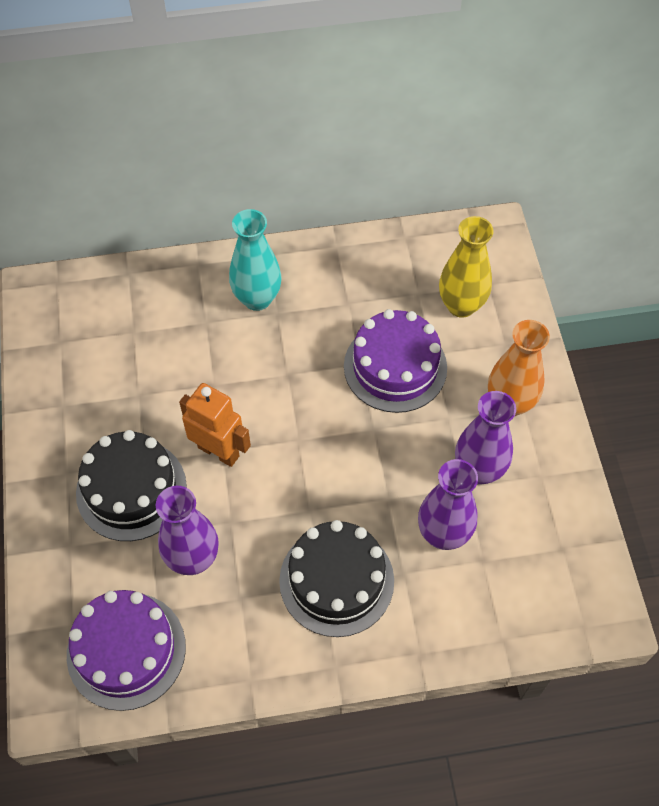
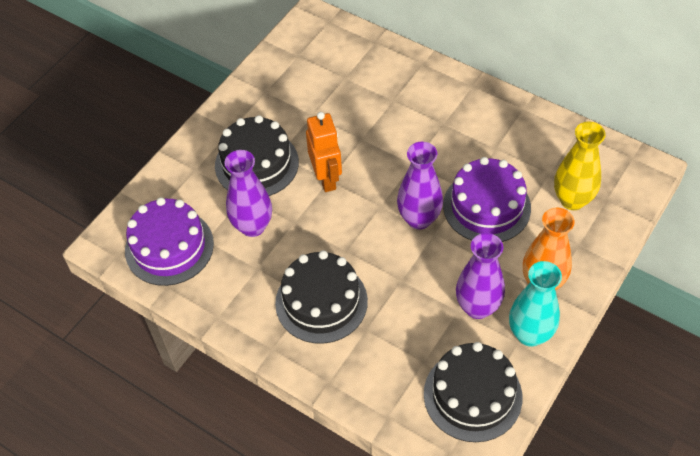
camera: 45 degrees right, 5 degrees down
(257, 299) = (438, 107): turquoise vase -> turquoise vase (529, 334)
(443, 534) = (414, 327): purple vase -> purple vase (419, 219)
(552, 556) = (472, 395): none -> black cake

